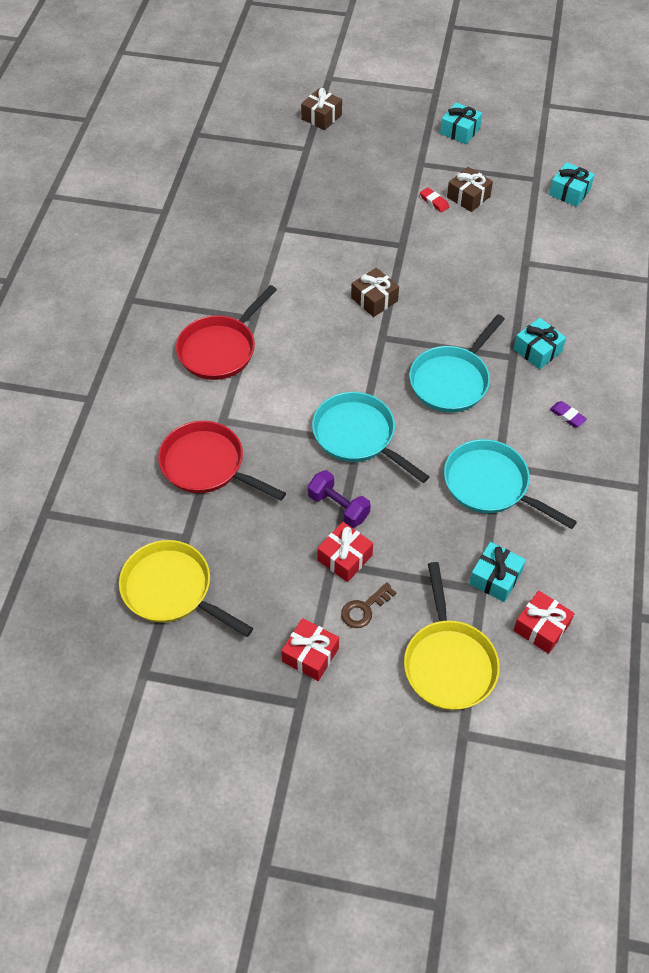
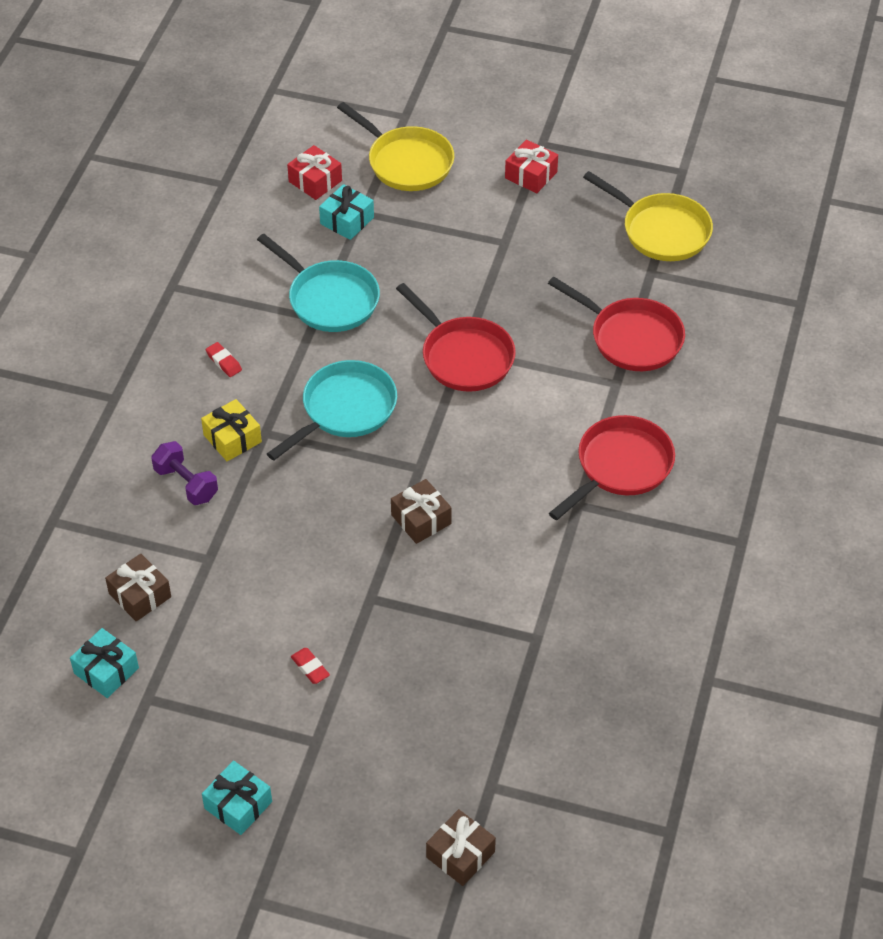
camera: 175 degrees left, 5 degrees down
(338, 507) = (492, 289): purple dumbbell -> purple dumbbell (186, 484)
(345, 558) = (491, 246): red gift -> none
(358, 436) = (463, 356): turquoise pan -> red pan
(364, 609) = (477, 205): brown key -> none
(448, 662) = (406, 162): yellow pan -> yellow pan turned 135 degrees clockwise
(468, 197) = (257, 673): brown gift -> brown gift (140, 595)
(537, 350) = (232, 438): turquoise gift -> yellow gift
(567, 416) = (224, 362): purple eraser -> red eraser

